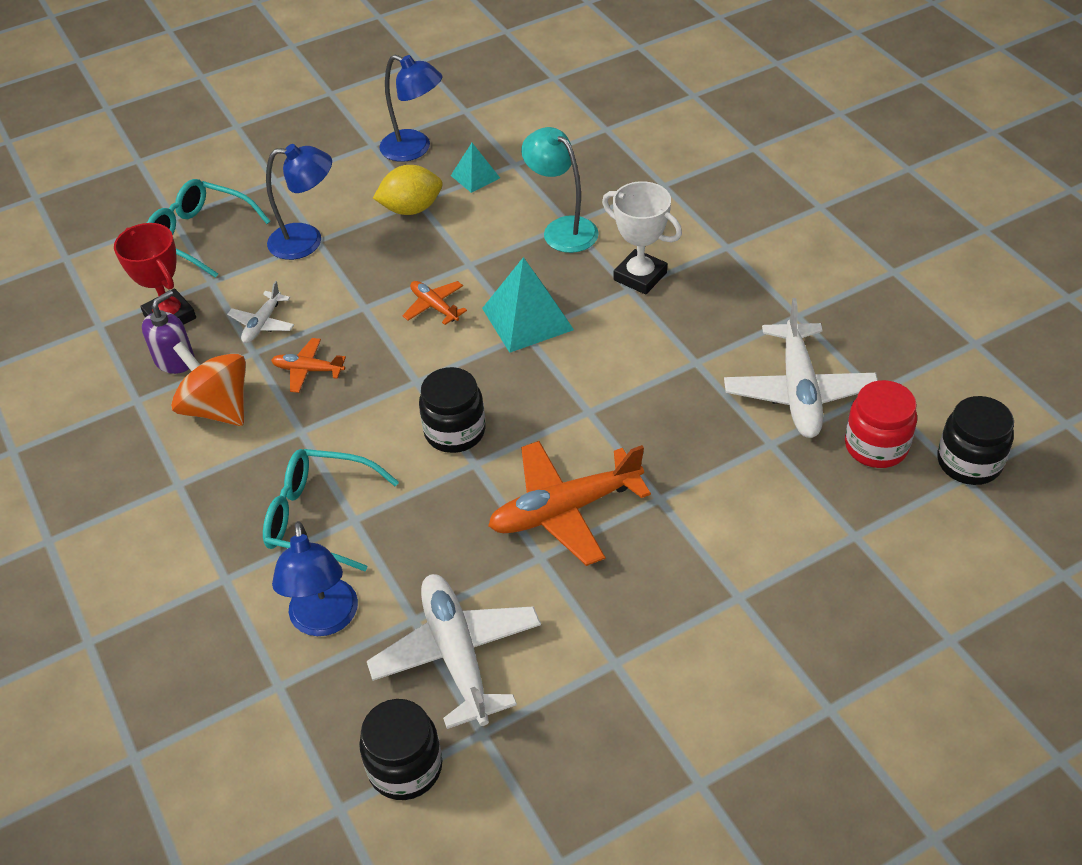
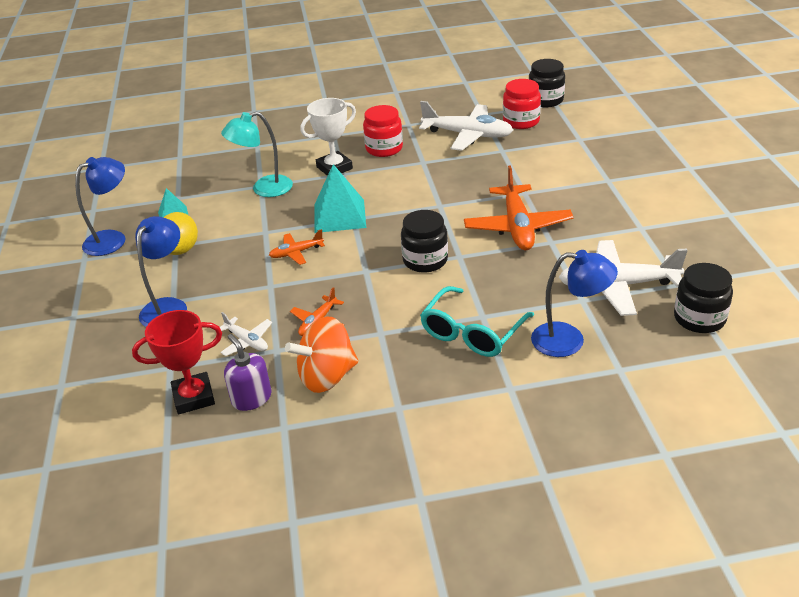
camera: 70 degrees left, 10 degrees down
(200, 235) = (102, 369): turquoise glasses -> none
(714, 310) = (384, 148): none -> red jar

